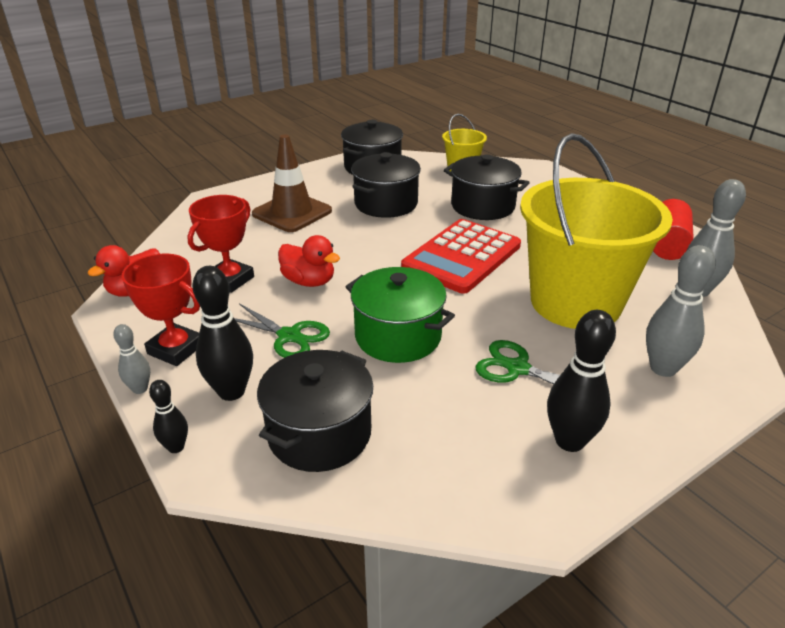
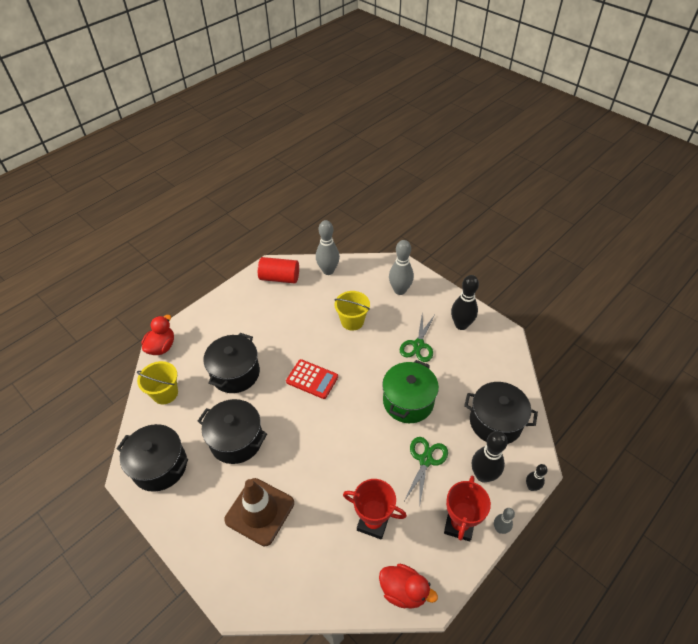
camera: 100 degrees left, 15 degrees up
(309, 281) = (363, 466): red duck -> red duck (162, 347)
(462, 256) = (312, 379): red calculator -> red calculator, size x0.59
(575, 302) = (352, 321): yellow bucket -> yellow bucket, size x0.46

